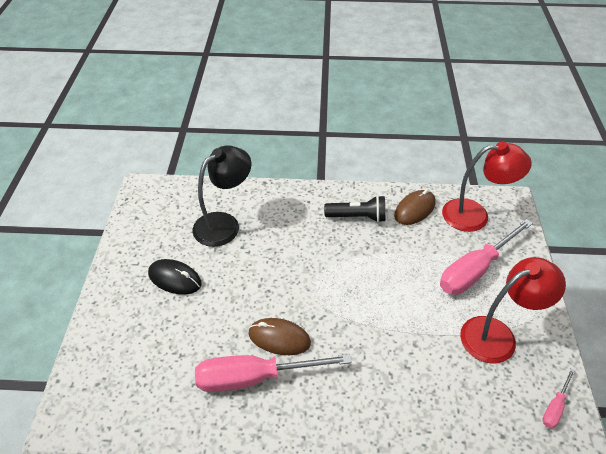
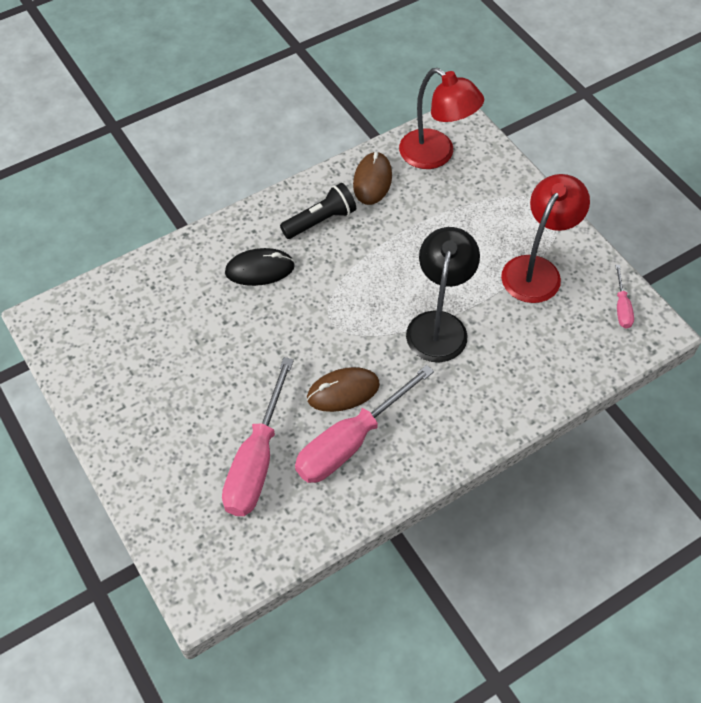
camera: 35 degrees left, 10 degrees up
(174, 279) = (182, 397): black mouse -> black mouse (260, 269)
(224, 224) = (182, 307): black lamp -> black lamp (439, 325)
(475, 215) = (436, 155): red lamp -> red lamp turned 75 degrees clockwise
(475, 270) = (475, 215): pink screwdriver -> pink screwdriver (257, 460)

